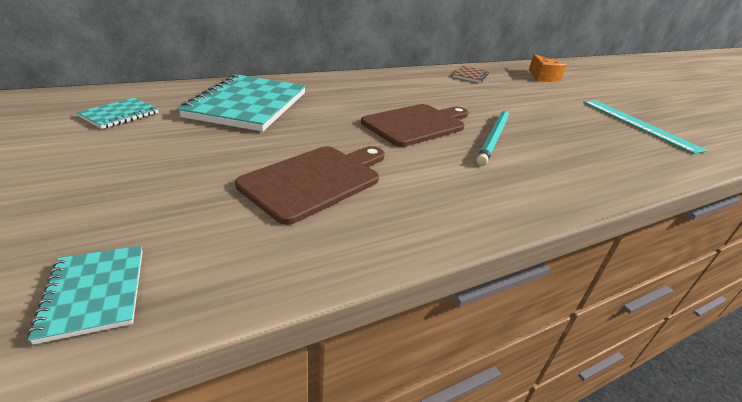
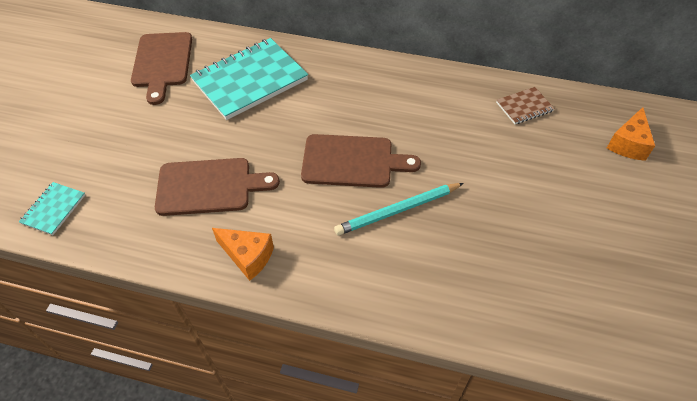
camera: 45 degrees right, 20 degrees up
(120, 115) = (162, 63): turquoise notebook -> brown cutting board
(439, 212) = (248, 256): none -> orange cheese
(638, 124) = (607, 274): turquoise ruler -> none

